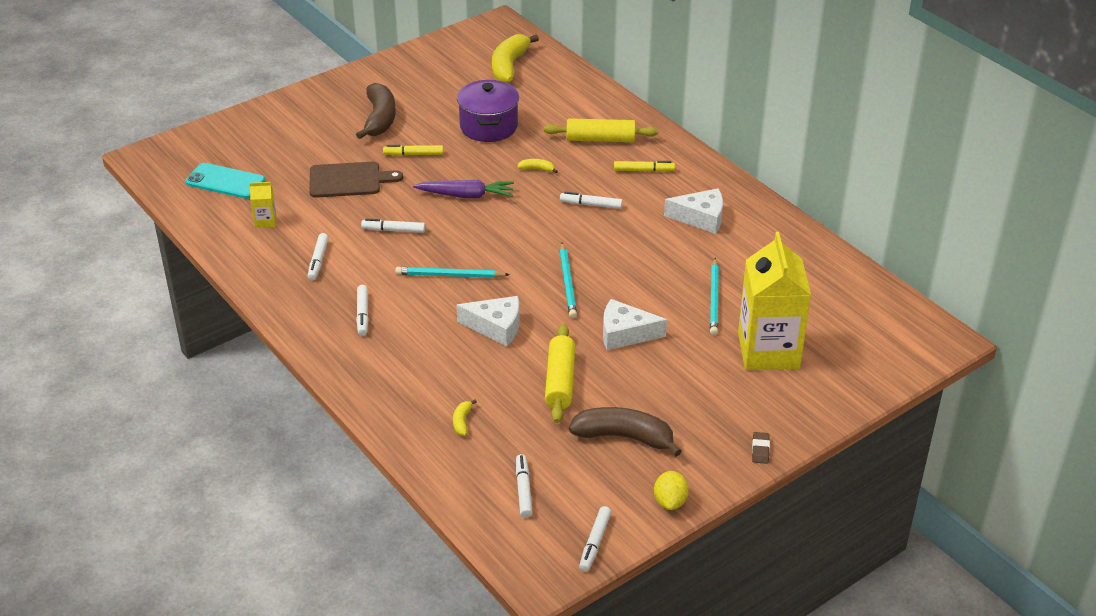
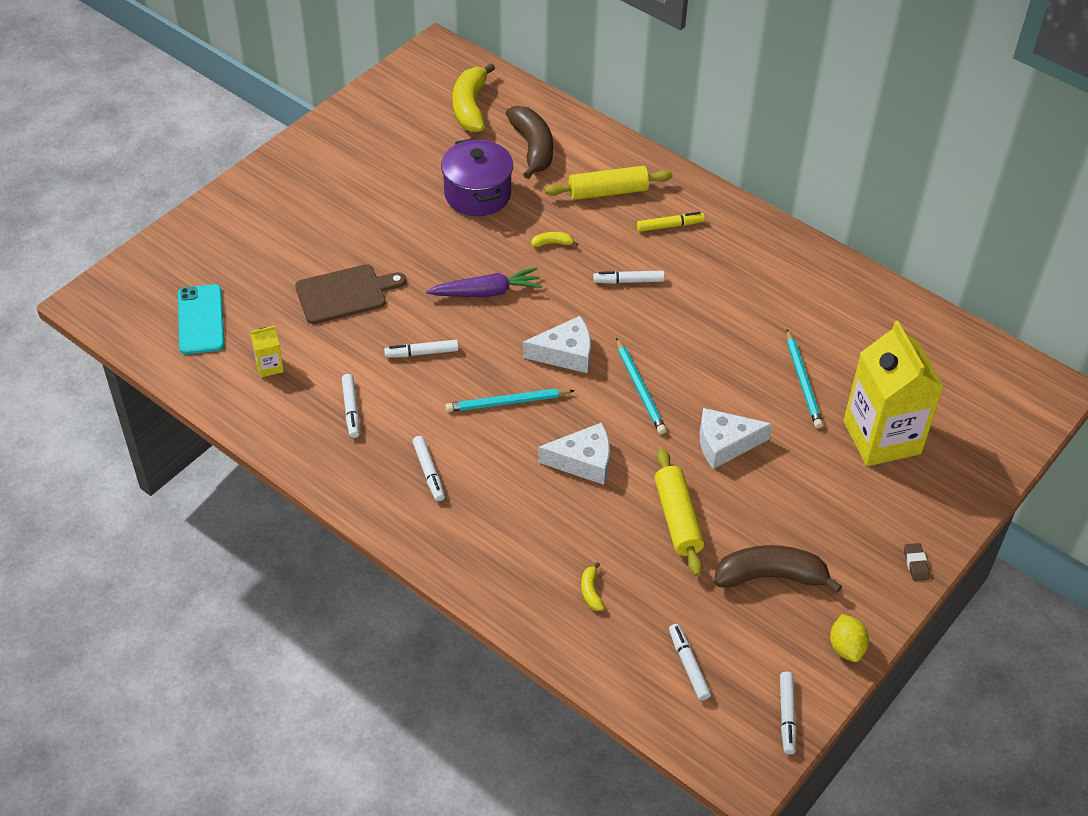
camera: 15 degrees left, 10 degrees up
(225, 181) = (201, 319): turquoise phone -> turquoise phone turned 75 degrees clockwise
(379, 119) = (349, 203): brown banana -> brown banana (532, 148)
(413, 154) = (406, 246): yellow marker -> none
(701, 218) = (753, 278): white cheese -> white cheese (565, 353)

